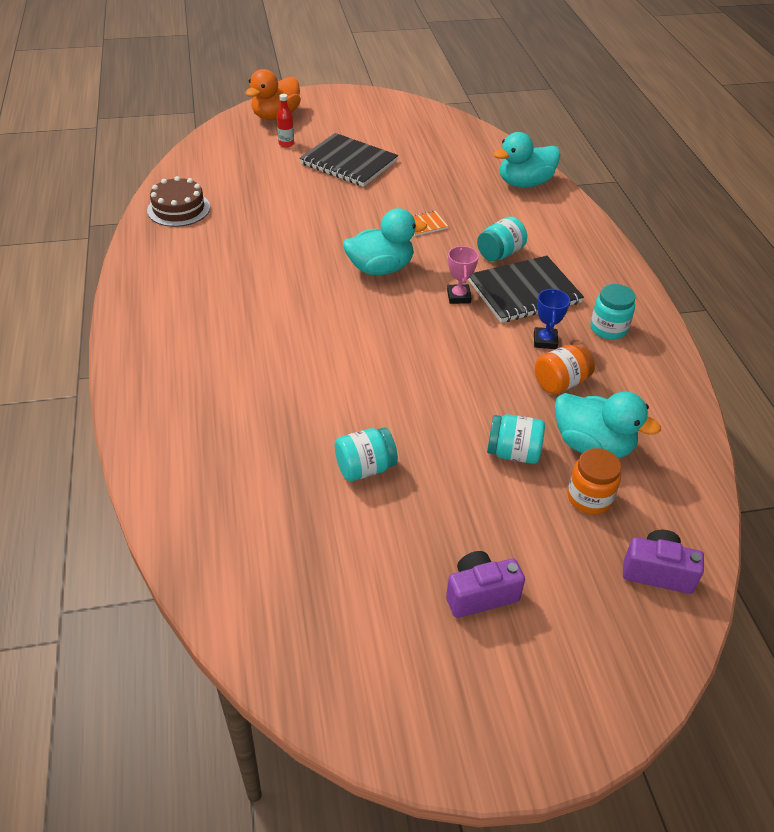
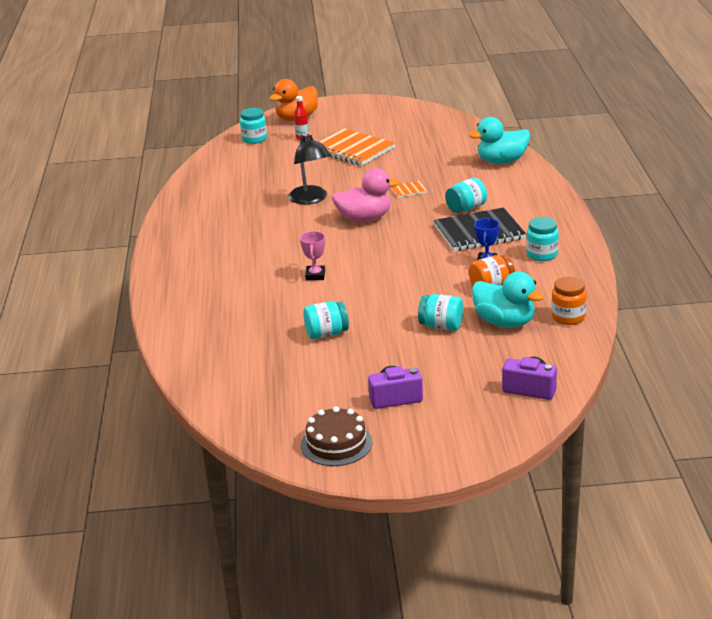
camera: 10 degrees right, 15 degrees down
(178, 209) = (207, 183): brown cake -> brown cake (336, 444)
(229, 144) = (254, 139): none -> turquoise jar
(310, 236) = (311, 199): none -> black lamp
(348, 162) = (353, 150): black notebook -> orange notebook
(380, 268) = (364, 219): turquoise duck -> pink duck
(458, 297) = (424, 236): pink trophy -> pink trophy (315, 275)
(589, 498) = (492, 350): orange jar -> orange jar (568, 317)

